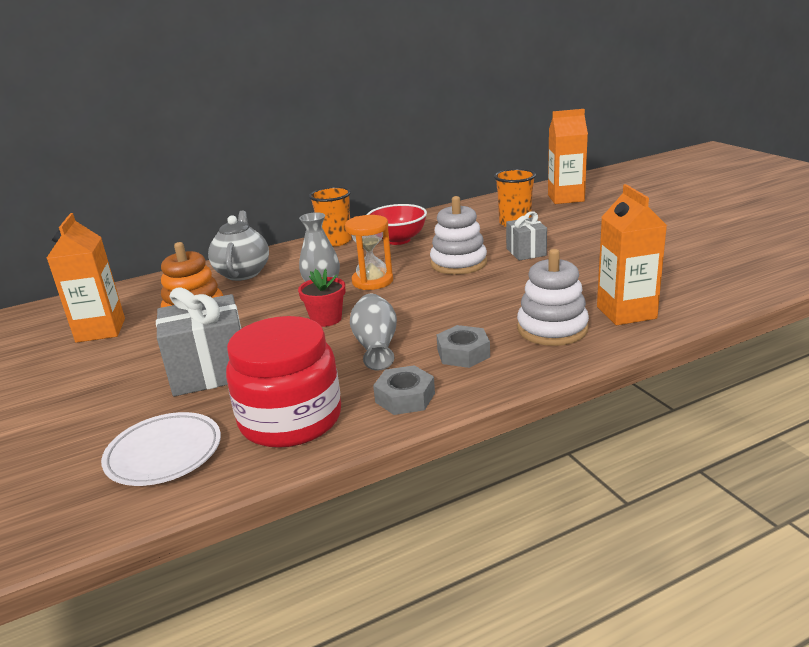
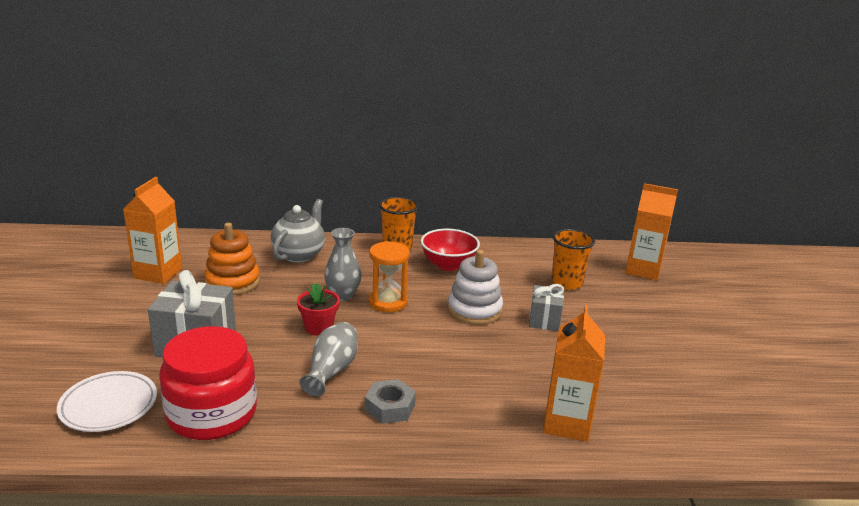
camera: 20 degrees right, 0 degrees up
(405, 397) = (307, 431): grey nut -> none
(552, 329) = (485, 413): white stacking toy -> none

